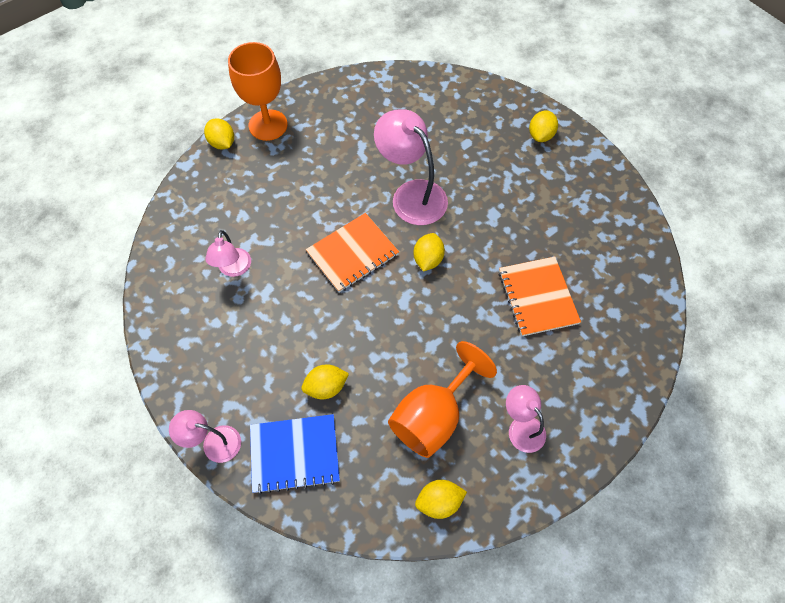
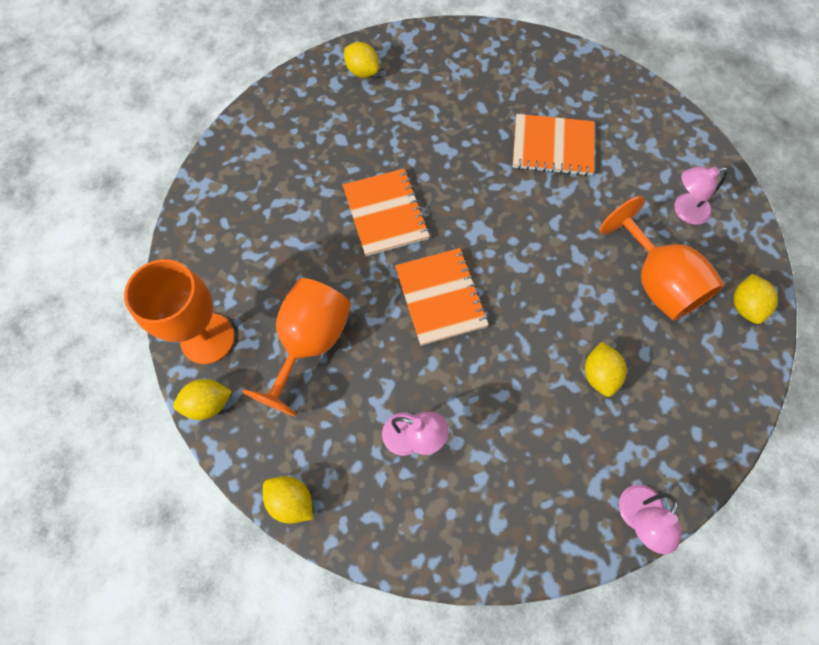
camera: 70 degrees left, 5 degrees up
(285, 183) = (310, 343): none -> orange goblet
(295, 454) = (669, 429): blue notebook -> none
(411, 194) = (385, 213): pink lamp -> orange notebook
(428, 259) = (475, 226): yellow lemon -> yellow lemon (291, 501)

